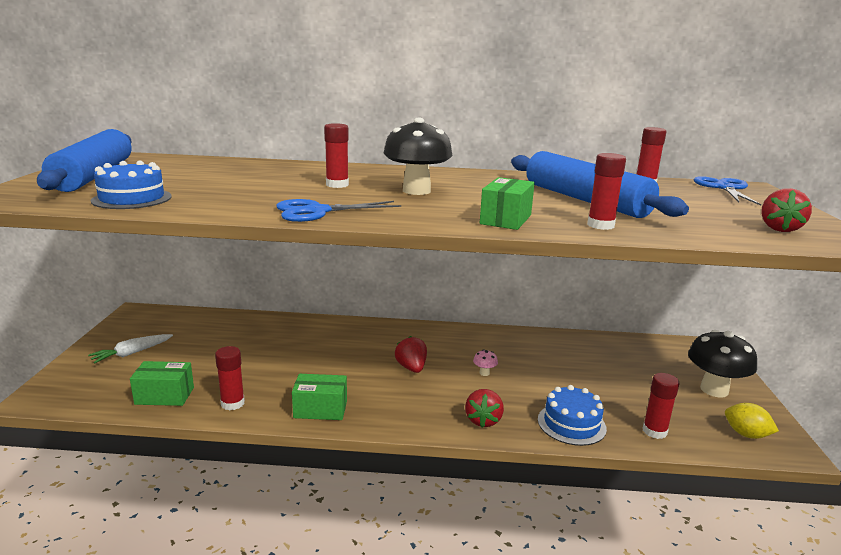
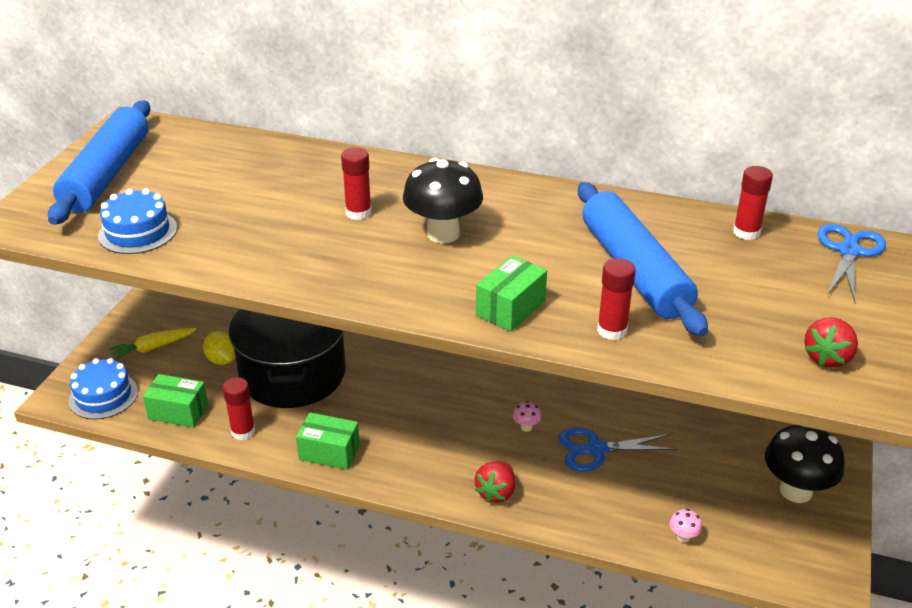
camera: 15 degrees right, 15 degrees up
(131, 353) = (152, 348): white carrot -> yellow carrot
(269, 359) = (293, 374): none -> black pot
(317, 211) = (315, 274): blue scissors -> blue scissors (596, 449)
(411, 368) = (445, 408): red strawberry -> none
(571, 424) = (592, 512): blue cake -> blue cake (103, 396)
(654, 431) = (683, 536): red glue stick -> pink mushroom
(746, 434) = (791, 558): yellow lemon -> yellow lemon (222, 360)

